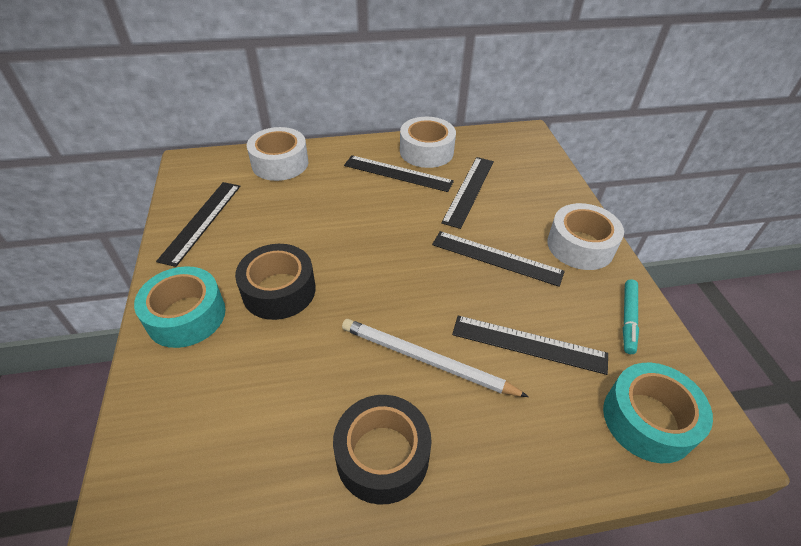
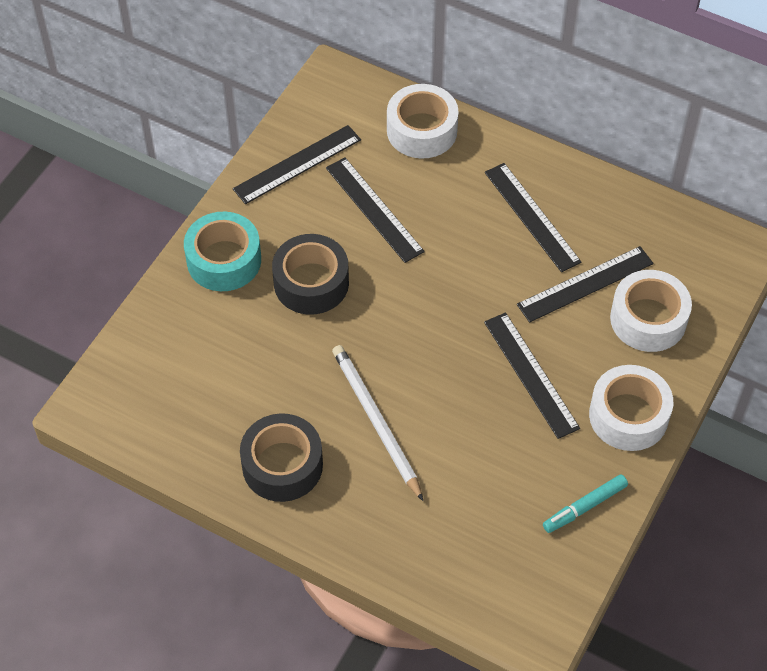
camera: 40 degrees right, 10 degrees up
(426, 151) = (592, 205): white tape -> white tape (648, 319)
(529, 344) = (472, 466): black ruler -> black ruler (374, 209)
(648, 420) = (500, 582): turquoise tape -> none

